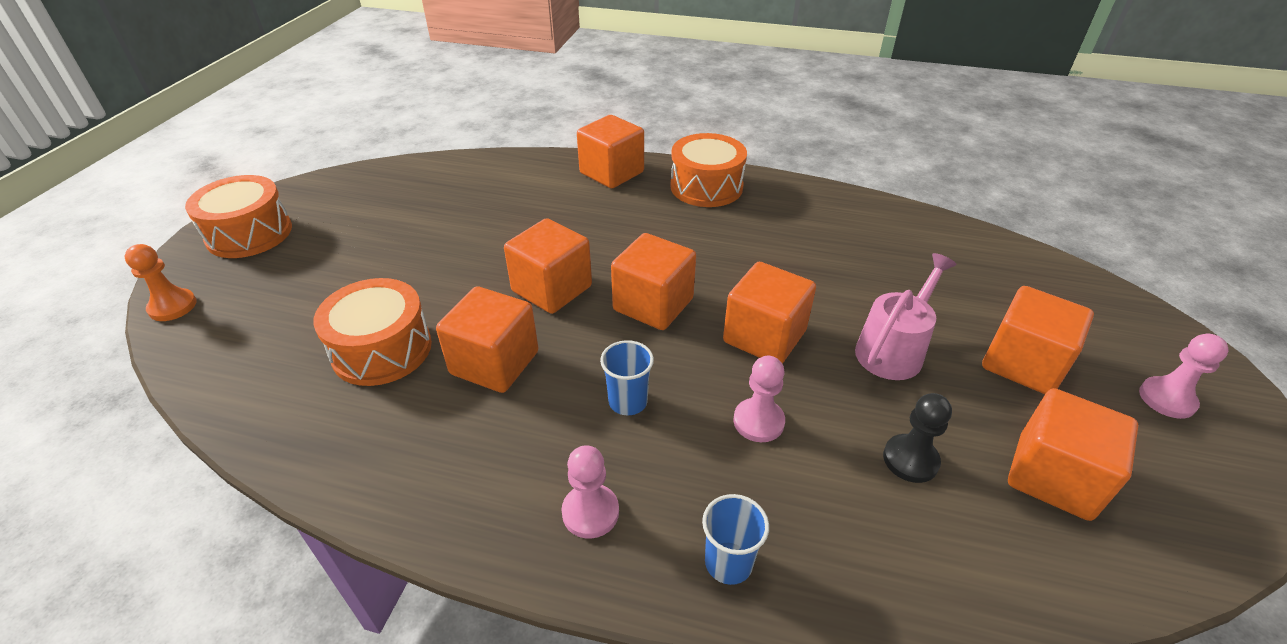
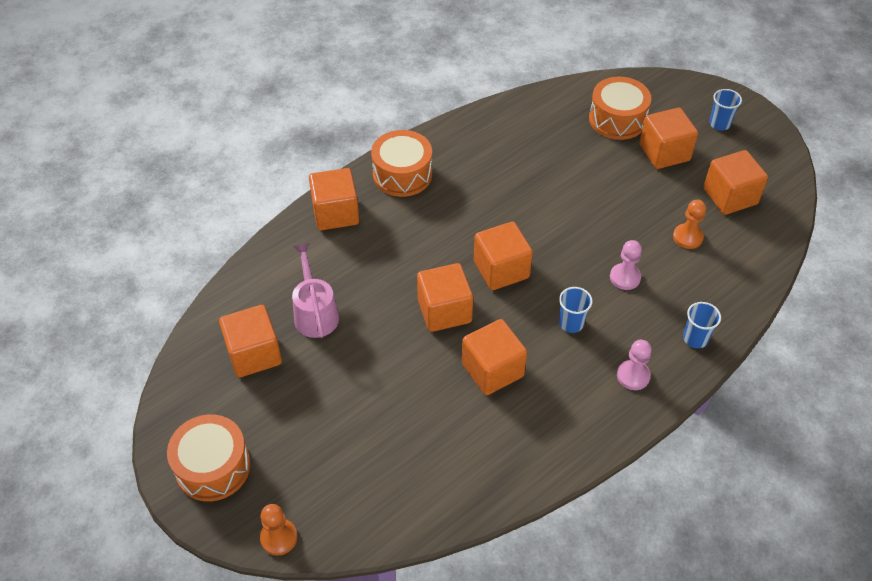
camera: 55 degrees left, 10 degrees up
(382, 349) = (434, 423): orange drum -> orange drum (617, 119)
(764, 336) = (568, 237): orange cube -> orange cube (254, 354)
(893, 350) = (618, 192): pink watering can -> pink watering can (315, 313)
(910, 460) = (687, 237): black pawn -> orange pawn
(1167, 399) = (719, 124): pink pawn -> blue cup

